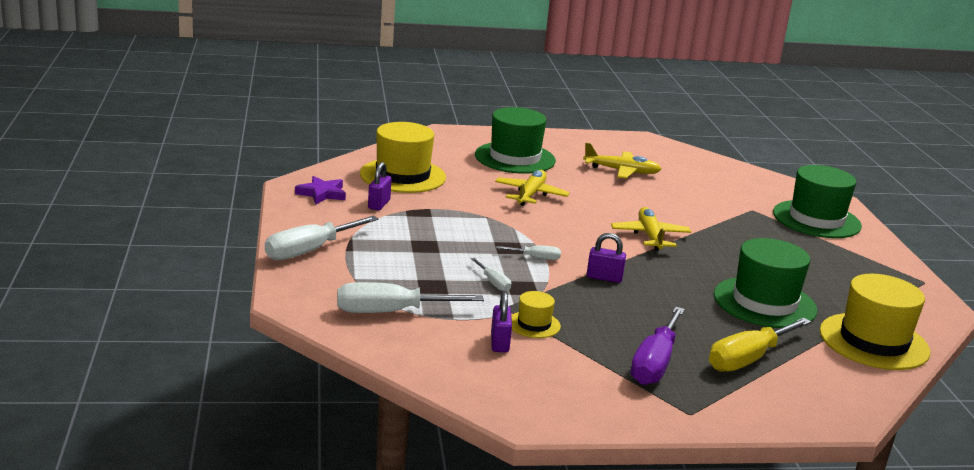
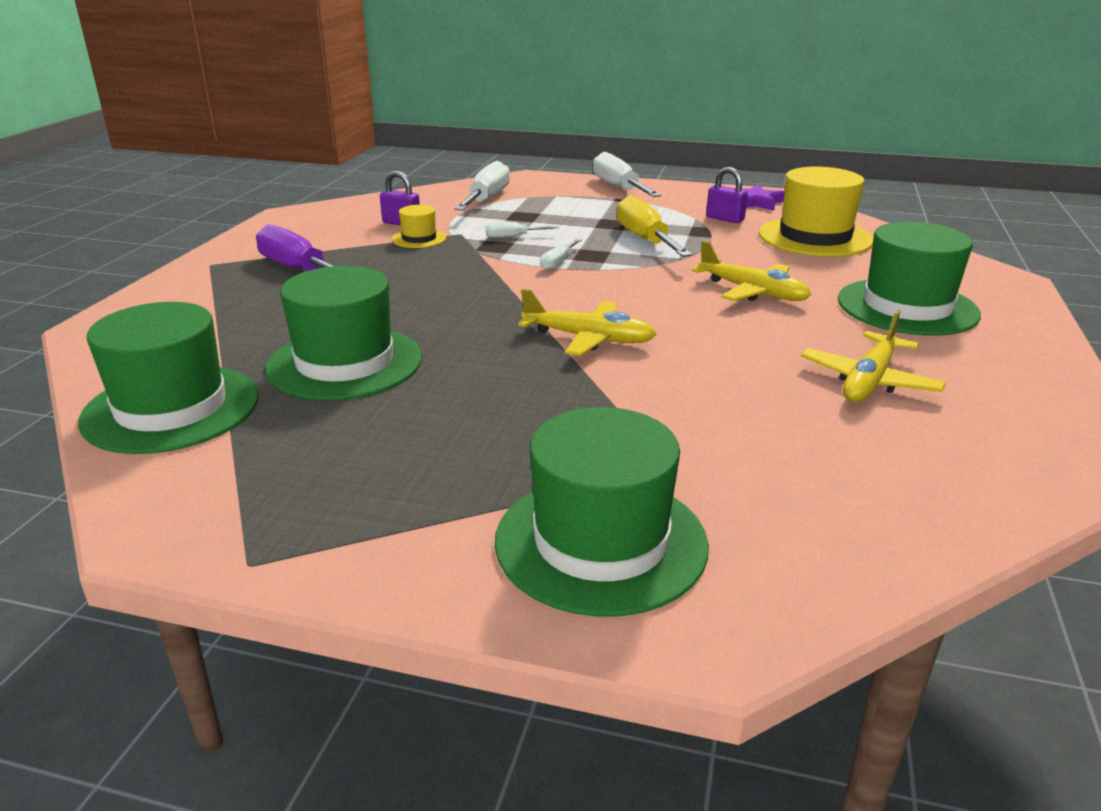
camera: 115 degrees right, 5 degrees up
(604, 278) = (487, 285): purple padlock -> none
(748, 359) = (248, 313): yellow screwdriver -> yellow screwdriver (645, 240)
(874, 341) = (171, 408): yellow hat -> green hat

